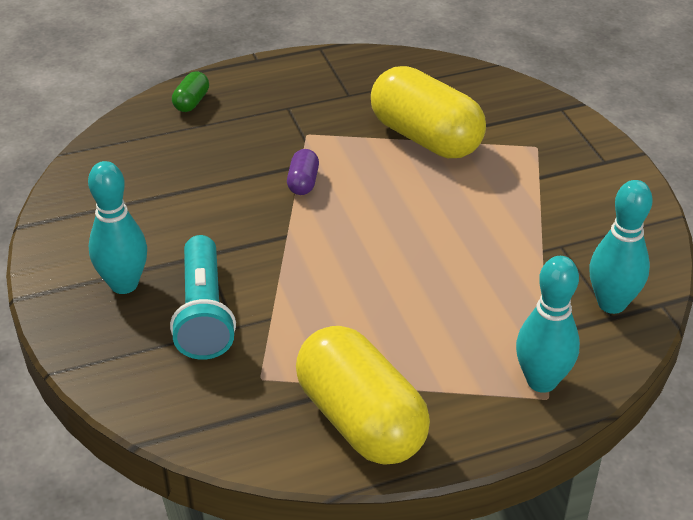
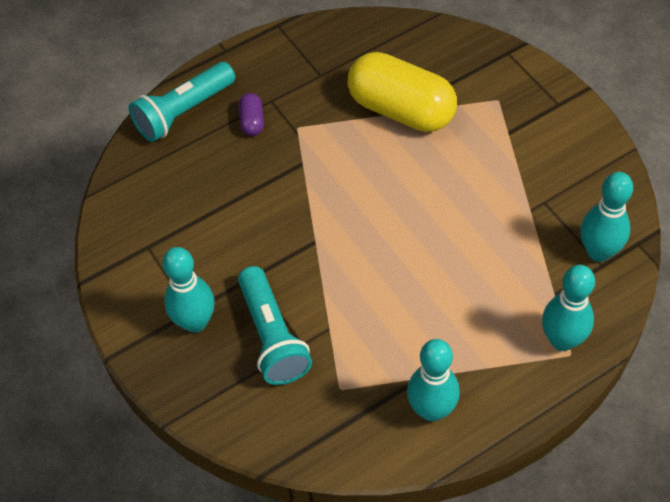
camera: 10 degrees left, 15 degrees up
(191, 102) = (183, 112): green capsule -> turquoise flashlight
(303, 182) = (311, 181): purple capsule -> purple capsule (252, 121)
(361, 420) = (431, 410): yellow capsule -> turquoise bowling pin

